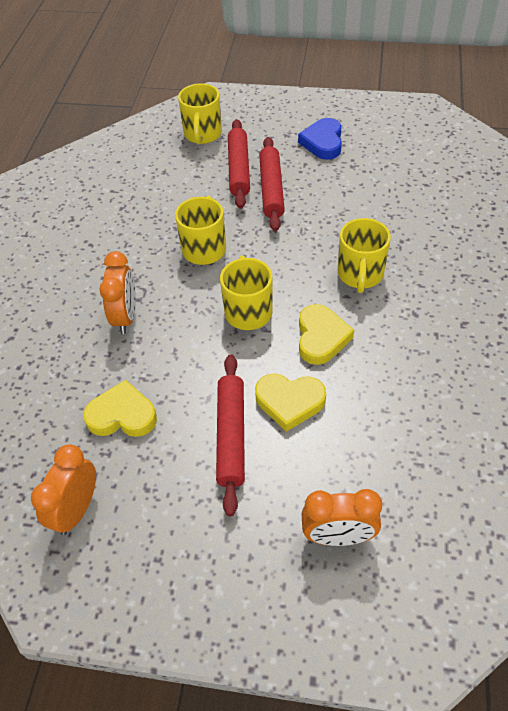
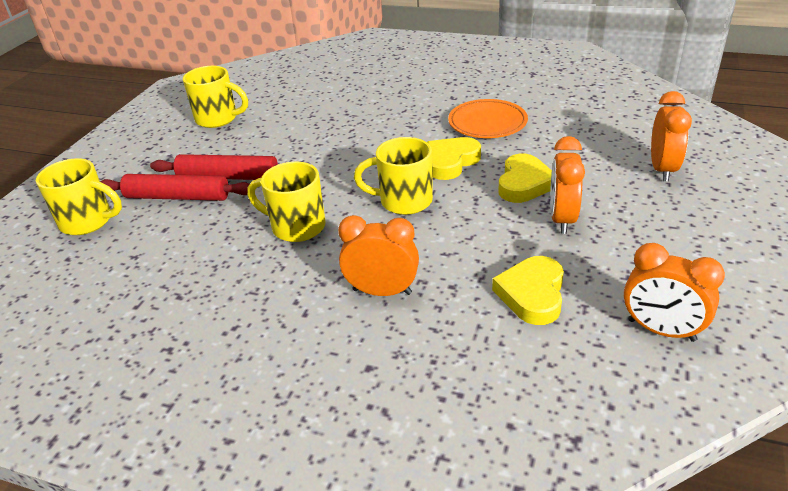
camera: 80 degrees left, 15 degrees down
(231, 436) = (562, 219): red rolling pin -> orange clock
(321, 337) = (450, 162): yellow heart -> yellow heart turned 60 degrees counterclockwise
(323, 142) = (178, 141): blue heart -> none
(360, 275) = (380, 136): yellow mug -> yellow mug (218, 119)
(409, 361) = (487, 123): none -> orange plate

